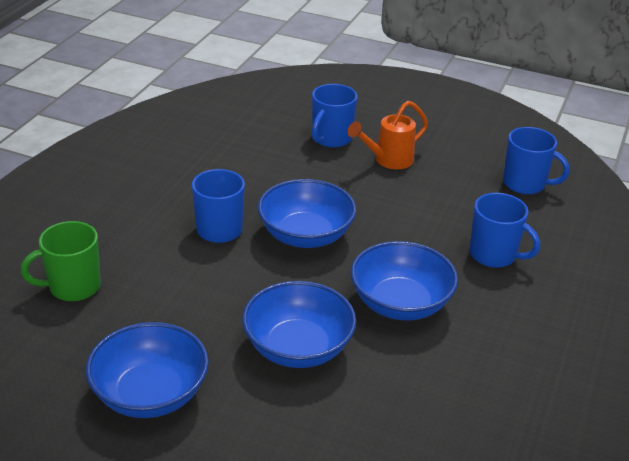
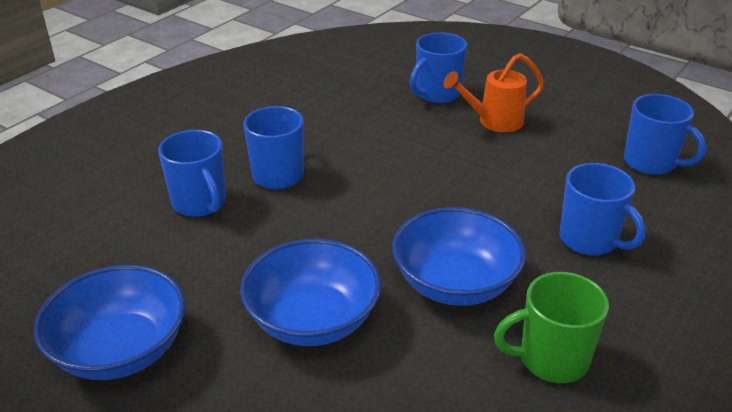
camera: 15 degrees right, 0 degrees up
(73, 287) = (97, 217): green mug -> green mug (551, 359)
(161, 263) = (200, 203): none -> blue mug
(305, 235) = (371, 192): blue bowl -> none

